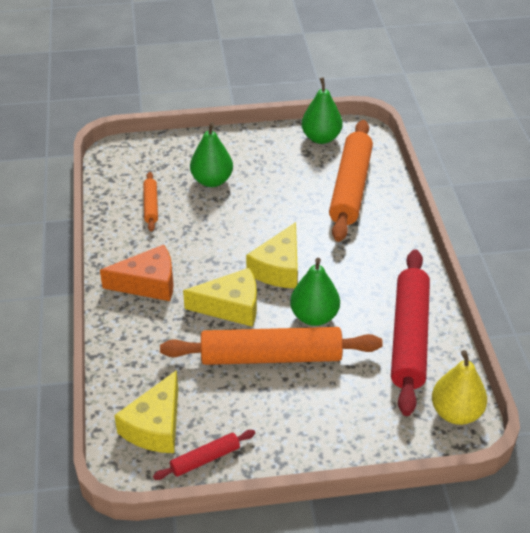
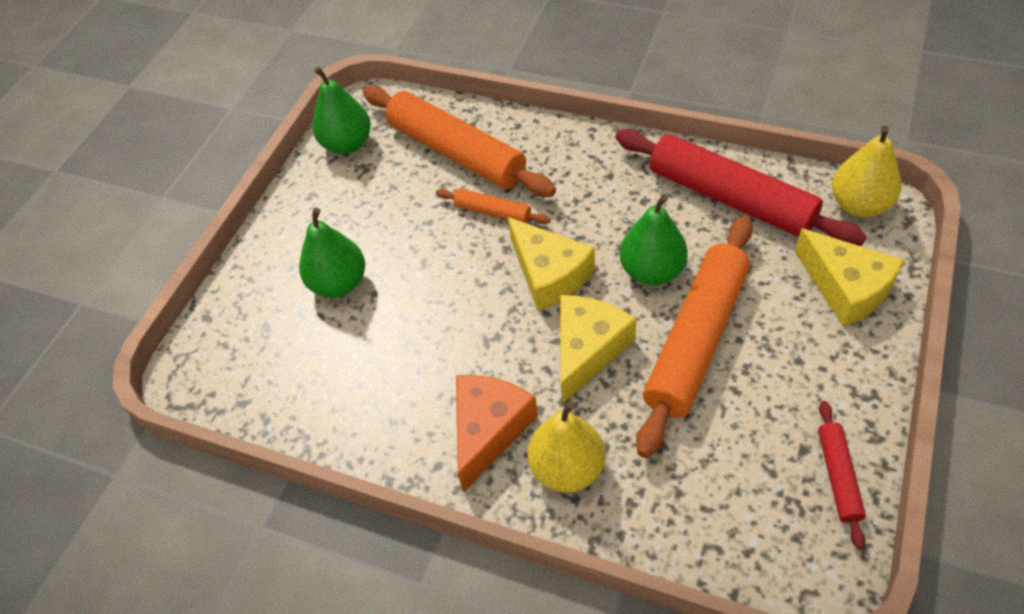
camera: 55 degrees left, 10 degrees up
(141, 326) = (567, 468): none -> yellow pear
(151, 205) = (336, 371): orange rolling pin -> orange rolling pin (493, 212)
(155, 426) = (758, 515): yellow cheese -> yellow cheese (846, 288)

